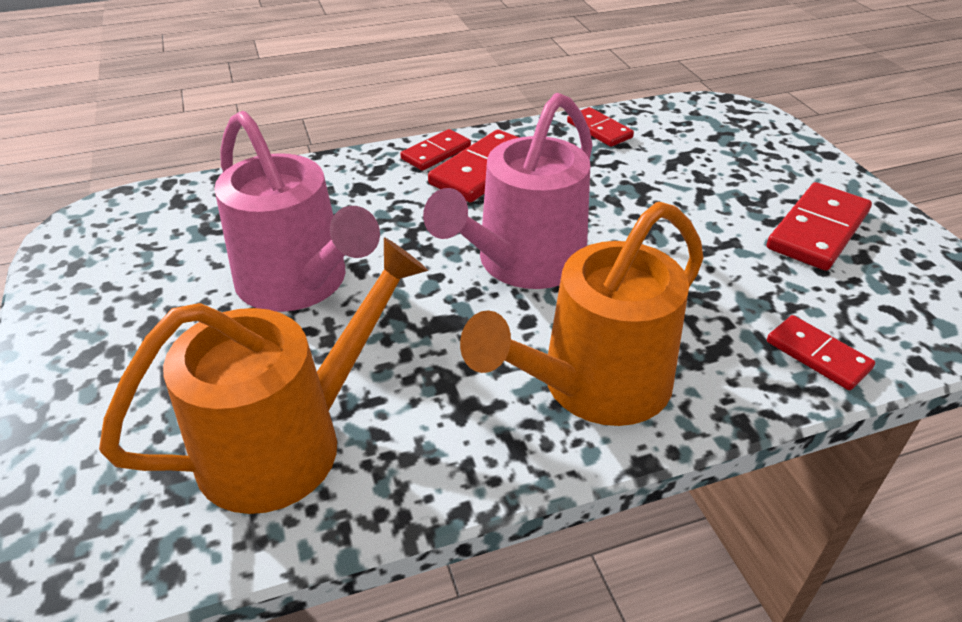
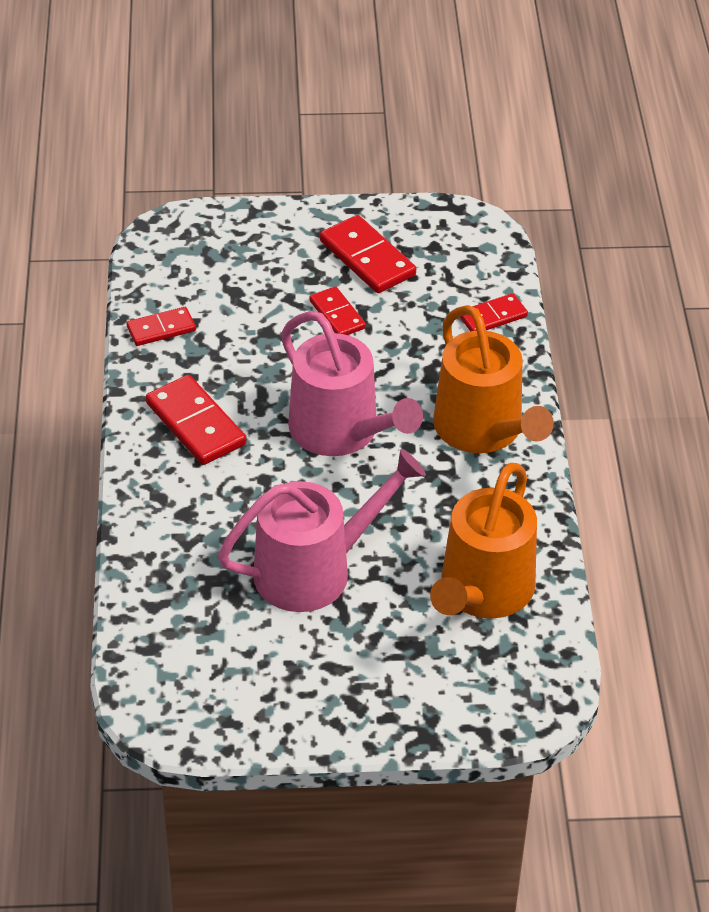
camera: 75 degrees left, 5 degrees up
(286, 442) = (482, 592): orange watering can -> orange watering can turned 135 degrees counterclockwise
(436, 153) = (148, 450): red domino -> red domino (337, 315)

